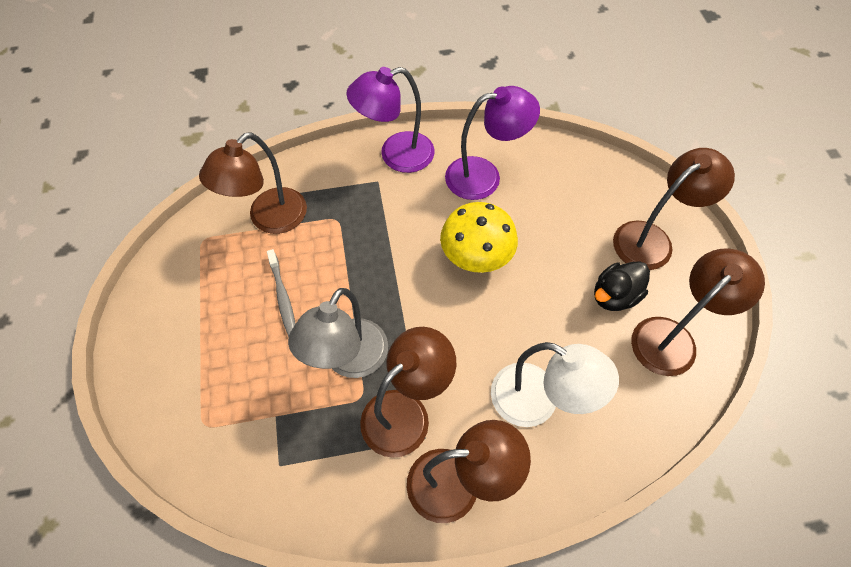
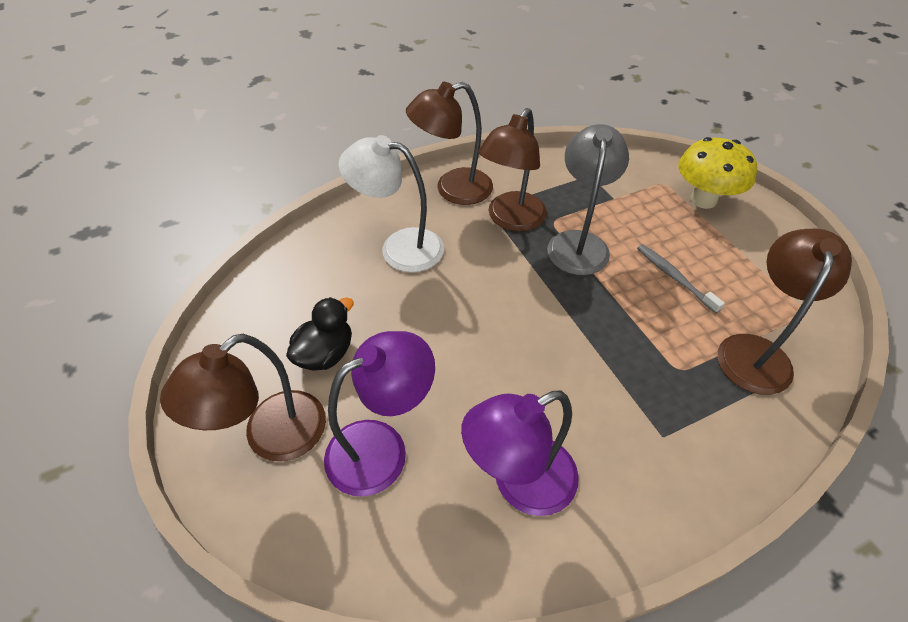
camera: 165 degrees right, 10 degrees down
(396, 155) = (663, 488): purple lamp -> purple lamp (381, 447)
(476, 258) = (493, 360): yellow mushroom -> yellow mushroom (703, 200)
(672, 337) = (264, 325): brown lamp -> none

